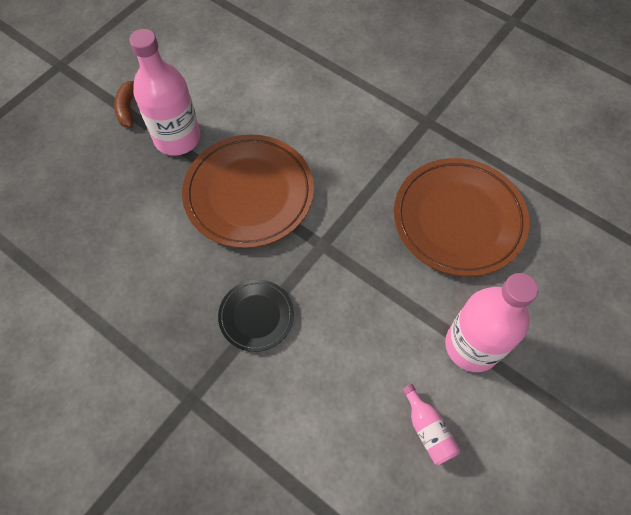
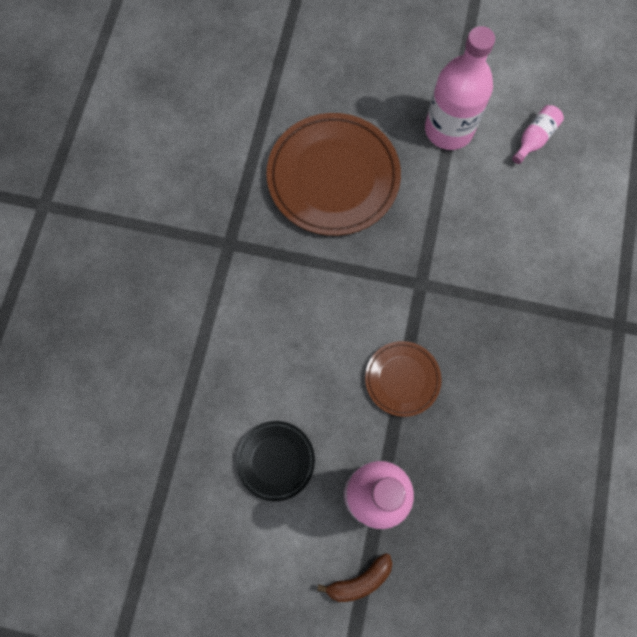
camera: 115 degrees left, 10 degrees up
(249, 194) = (402, 379): brown plate -> brown plate, size x0.53
(256, 316) = (520, 308): black plate -> black plate (275, 460)

